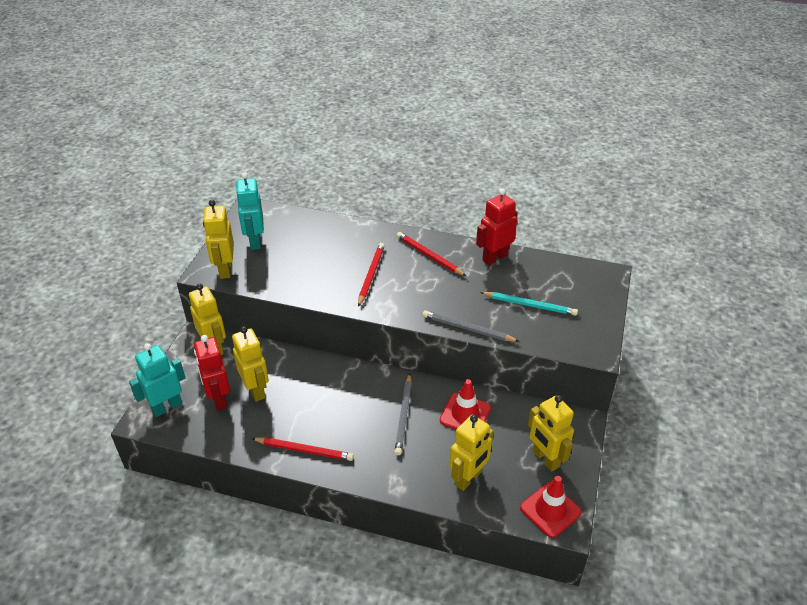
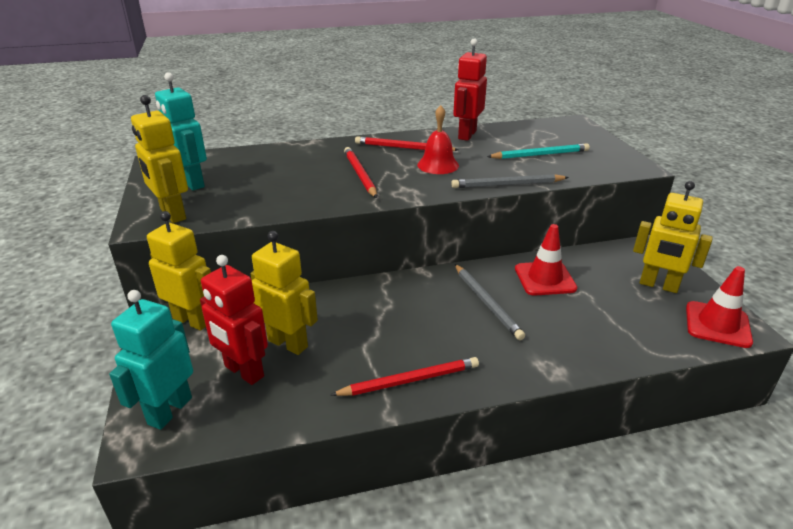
camera: 30 degrees left, 10 degrees down
(436, 286) = (438, 165): none -> red bell
(468, 478) = (613, 330): yellow robot -> none

